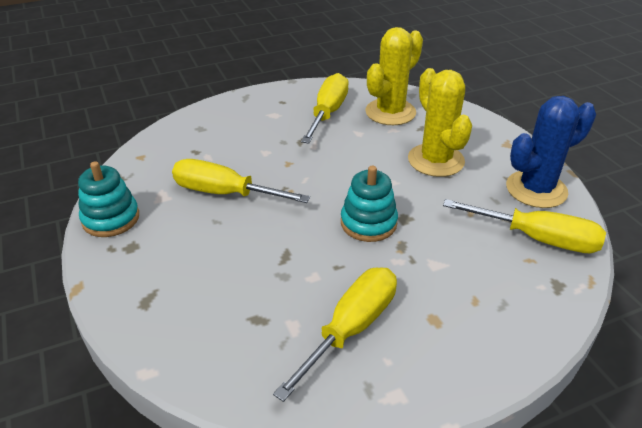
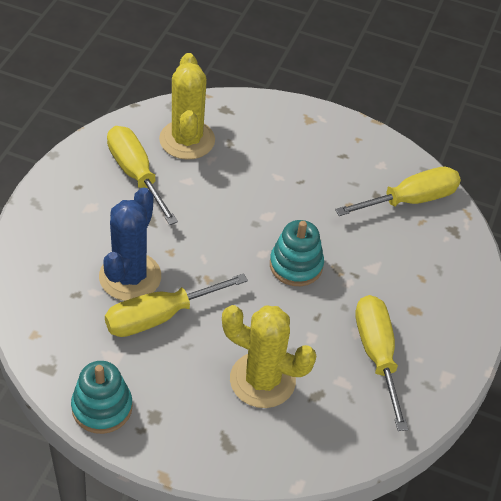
camera: 50 degrees left, 10 degrees up
(436, 160) = (277, 171): yellow cactus -> yellow cactus (262, 380)
(536, 189) = (370, 154): blue cactus -> blue cactus (130, 277)

